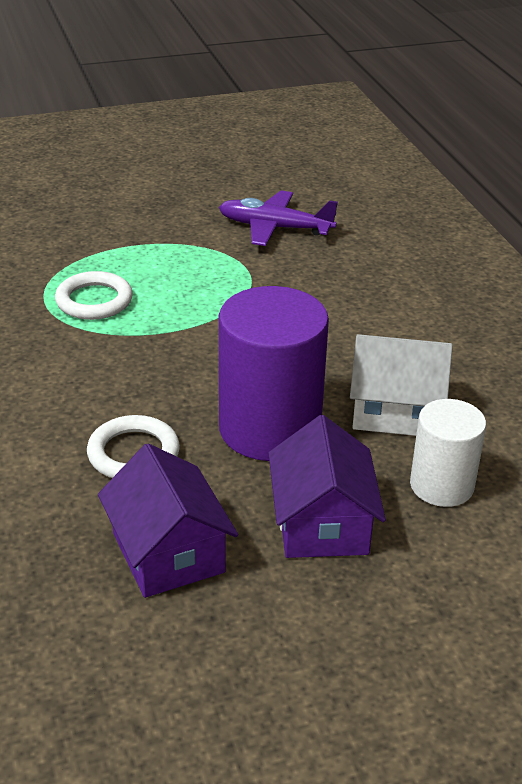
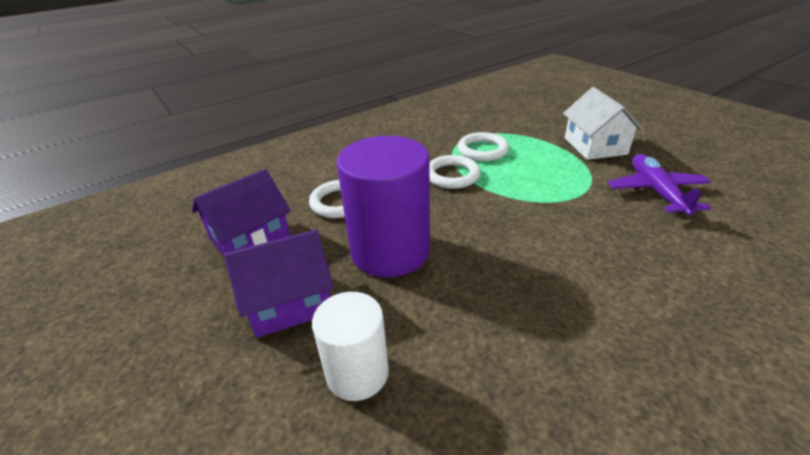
camera: 75 degrees right, 0 degrees up
(139, 342) = (452, 175): none -> white ring
(395, 411) = (452, 317): white house -> white house (595, 146)

